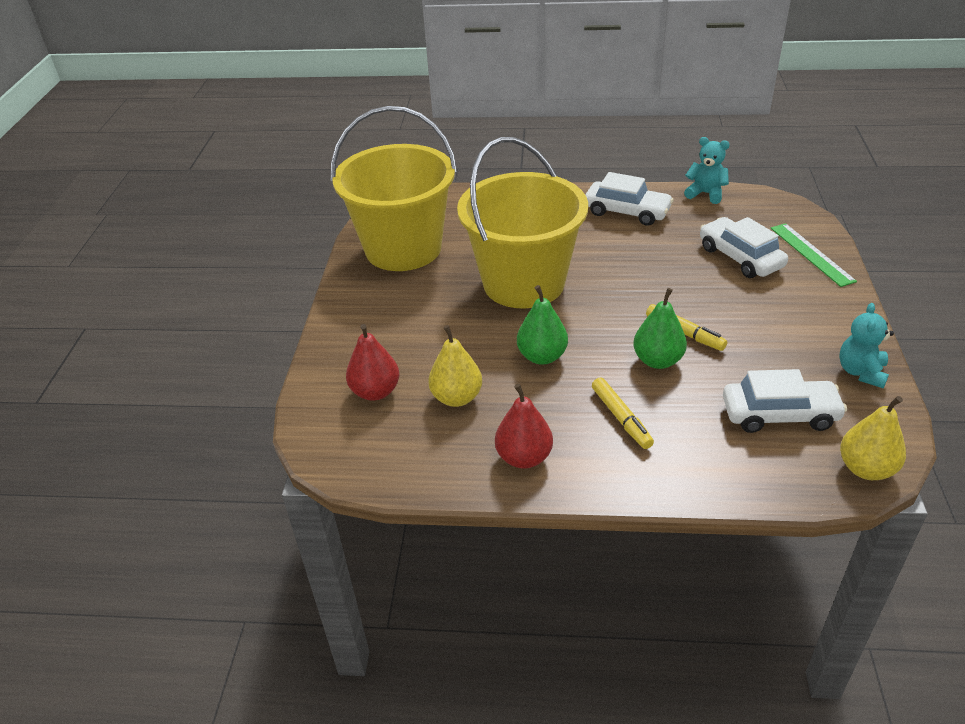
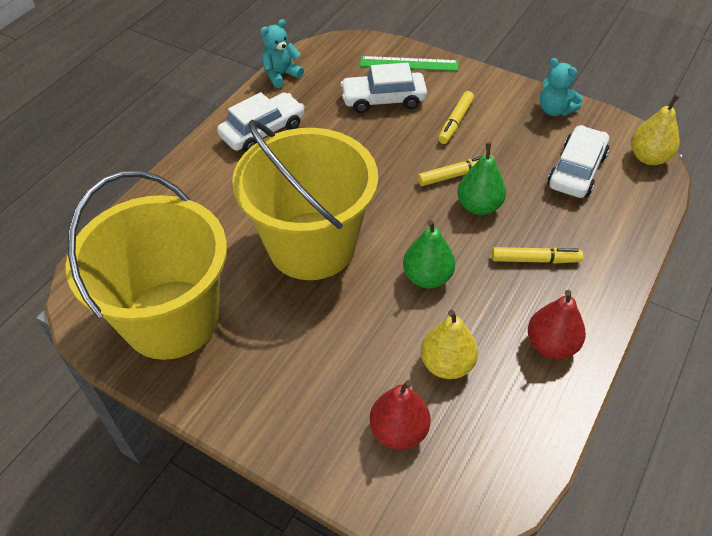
camera: 65 degrees left, 10 degrees up
(760, 310) = (455, 122): none -> yellow marker

